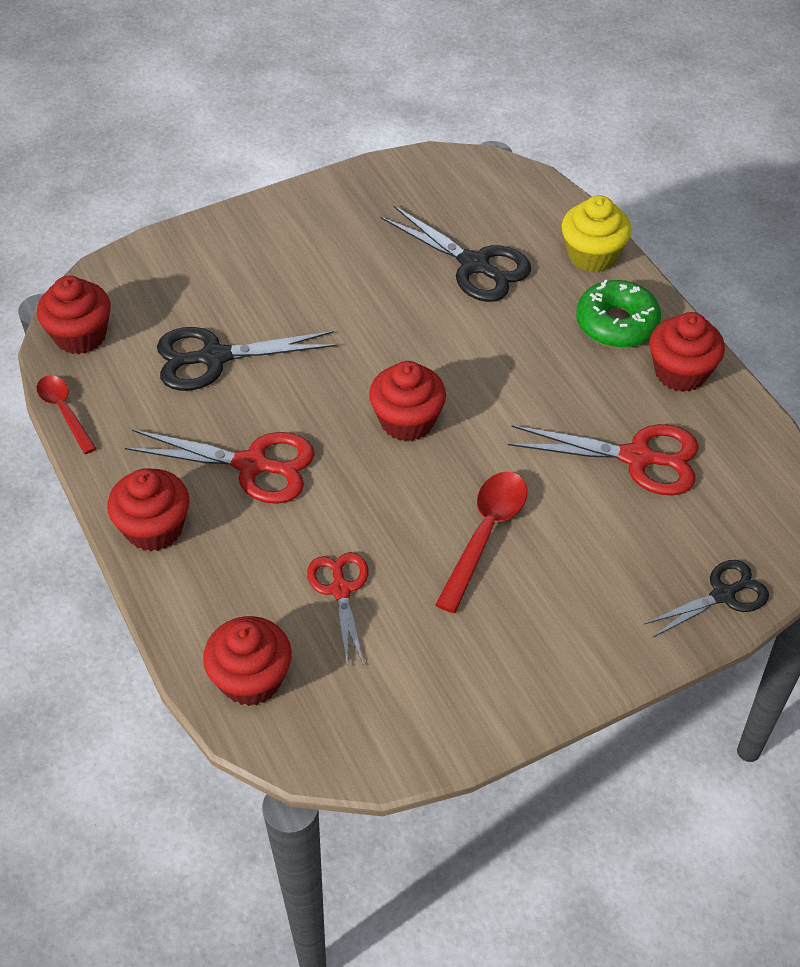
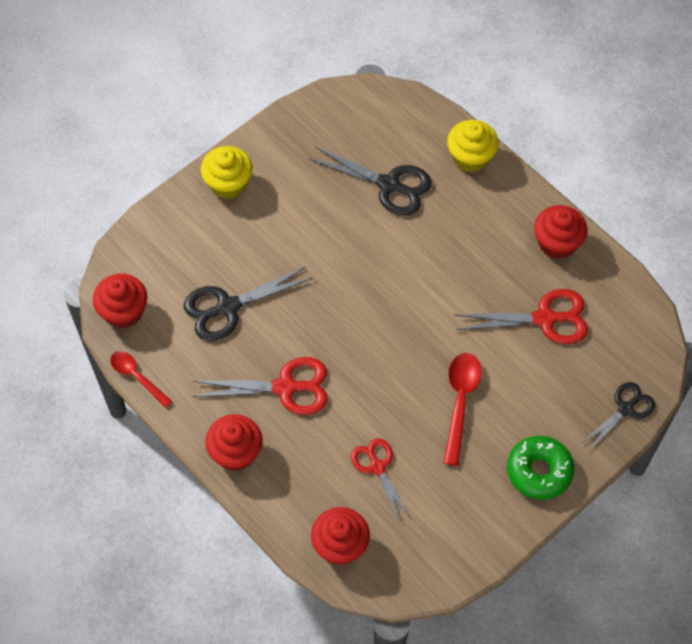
camera: 15 degrees left, 10 degrees up
(270, 225) = (228, 184): none -> yellow cupcake
(407, 421) = (381, 327): red cupcake -> none
(616, 324) = (503, 212): green donut -> green donut (539, 471)

